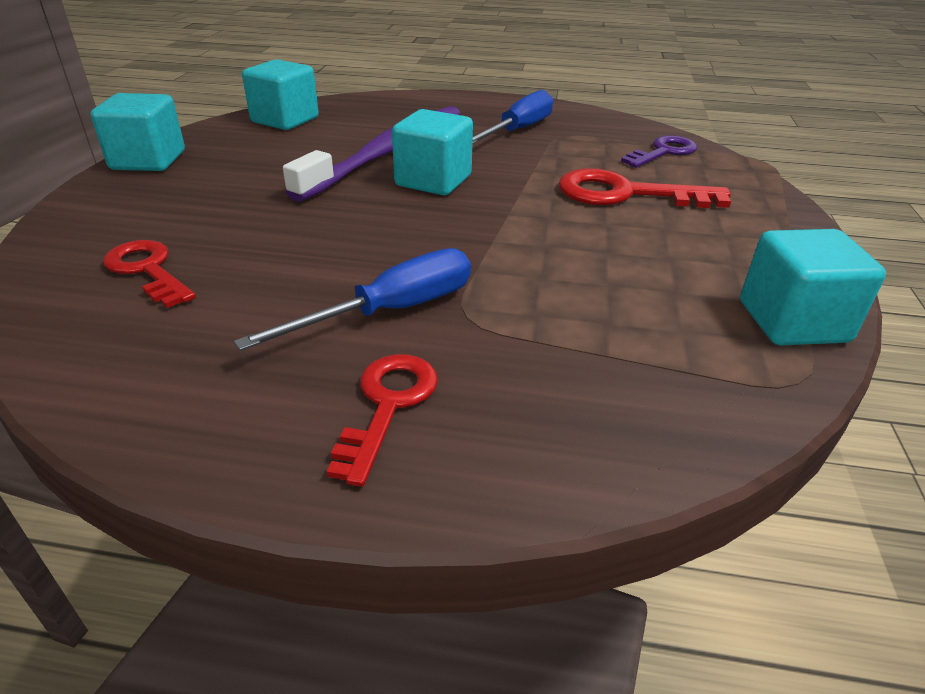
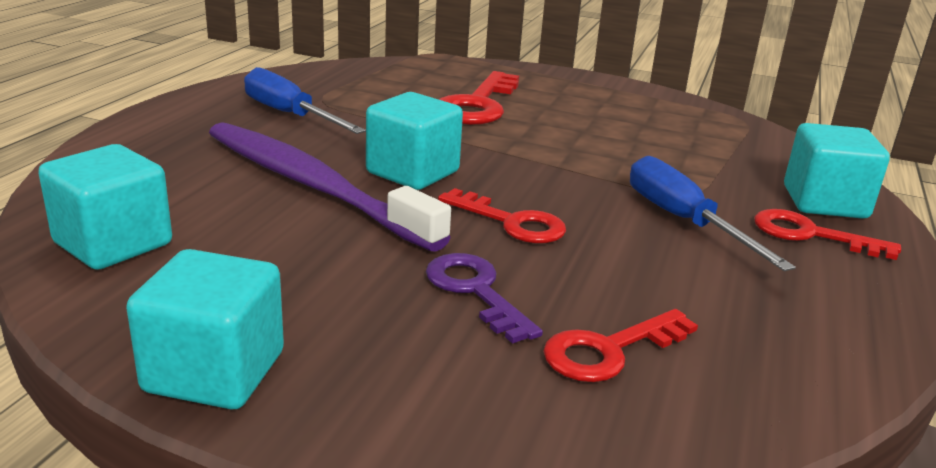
camera: 80 degrees left, 10 degrees down
(354, 224) = (511, 222): none -> red key
(663, 152) = (392, 75): purple key -> purple key (475, 291)
(792, 322) = (679, 105): turquoise cube -> turquoise cube (824, 202)

